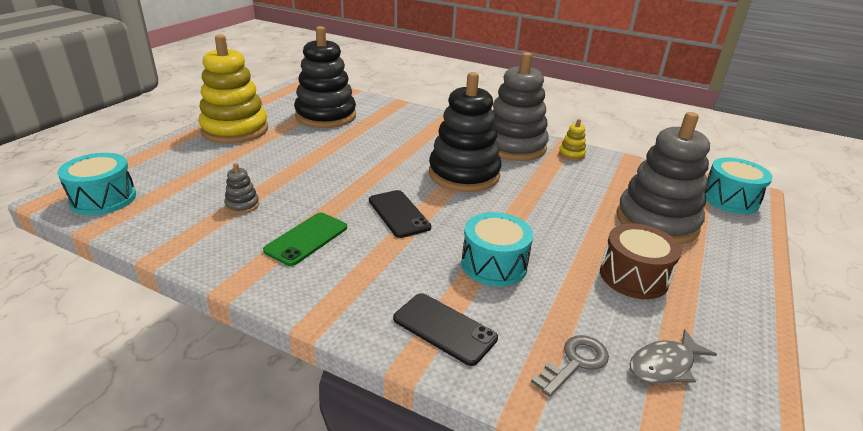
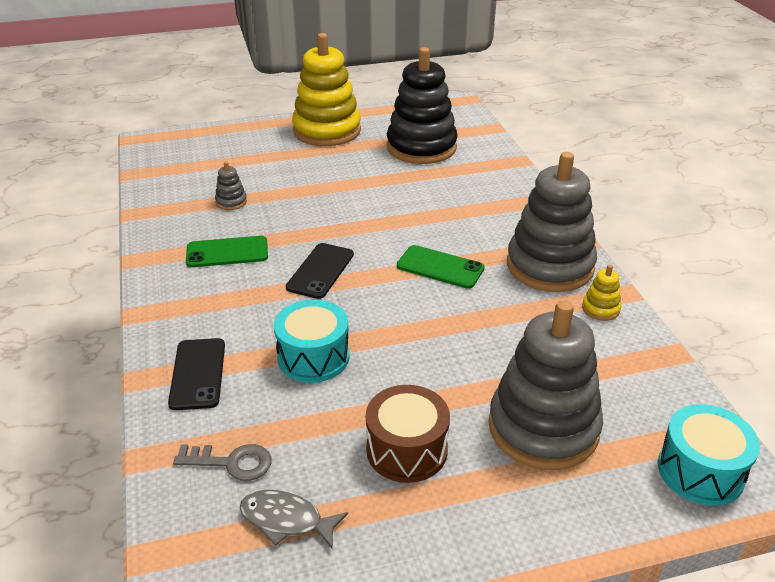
camera: 50 degrees right, 5 degrees up
(103, 199) = (165, 153): turquoise drum -> none
(464, 174) = (440, 267): black stacking toy -> green phone

